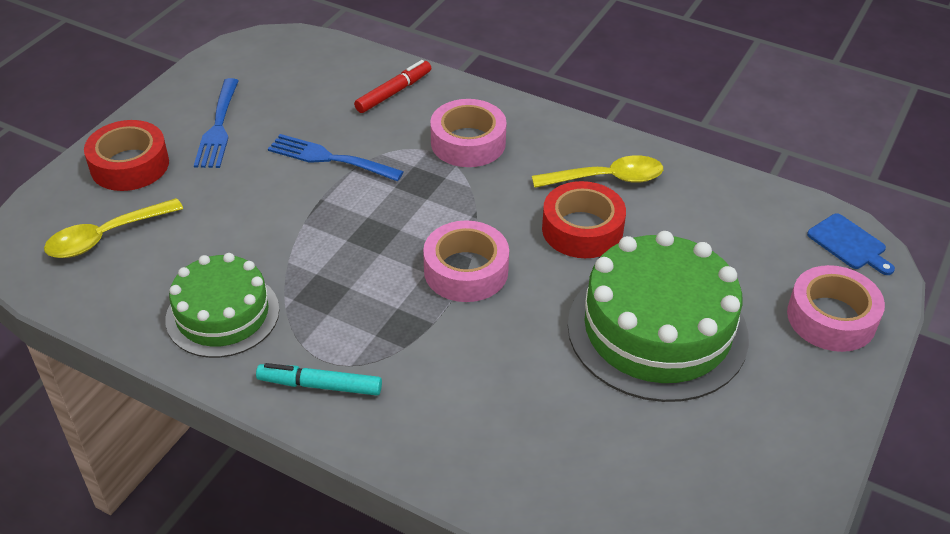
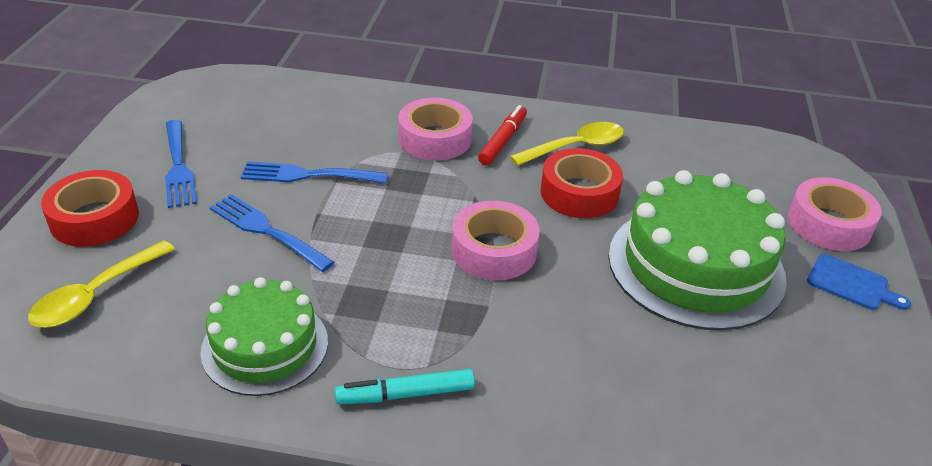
camera: 20 degrees left, 5 degrees down
(268, 207) = (266, 231): none -> blue fork
(394, 92) = (342, 108): red marker -> red marker (503, 141)
(849, 244) = (803, 162): blue cutting board -> blue cutting board (851, 284)

